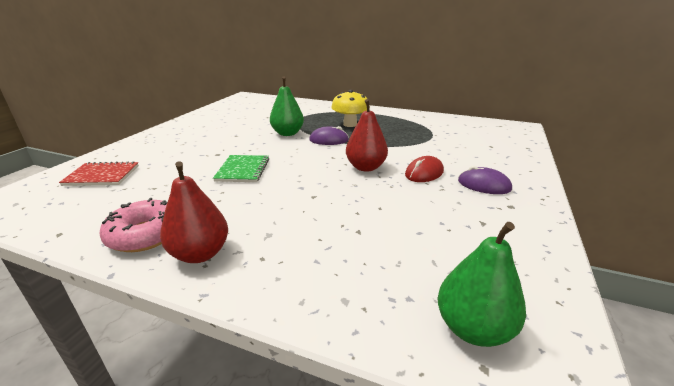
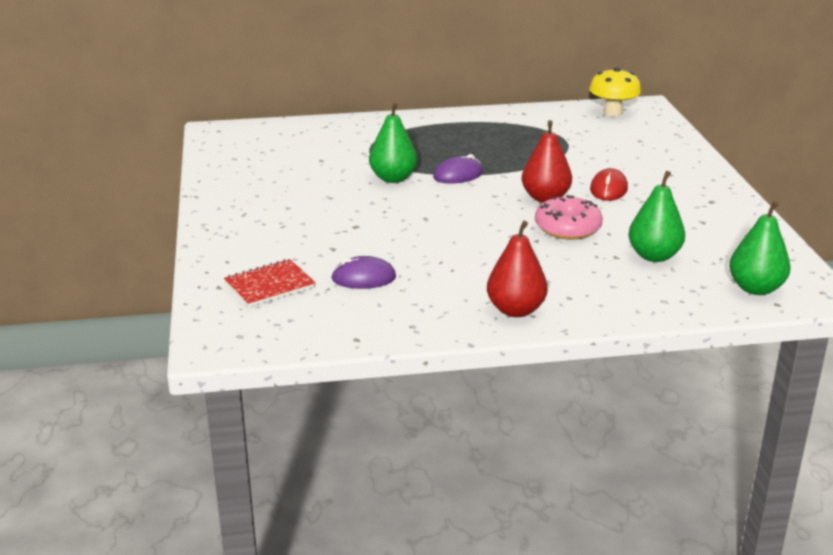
camera: 30 degrees left, 0 degrees up
(145, 234) = (441, 314): pink donut -> pink donut (567, 228)
(243, 170) = (421, 235): green notebook -> none
(350, 124) = (451, 146): yellow mushroom -> yellow mushroom (613, 112)
(395, 242) = (654, 256): none -> green pear
(484, 185) = (673, 187): purple mouse -> purple mouse (363, 278)

